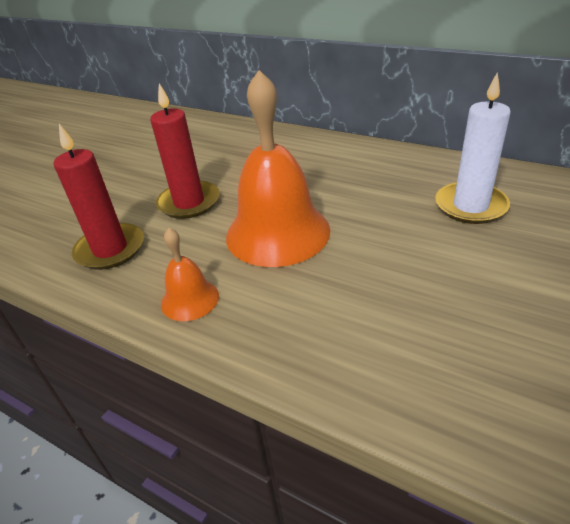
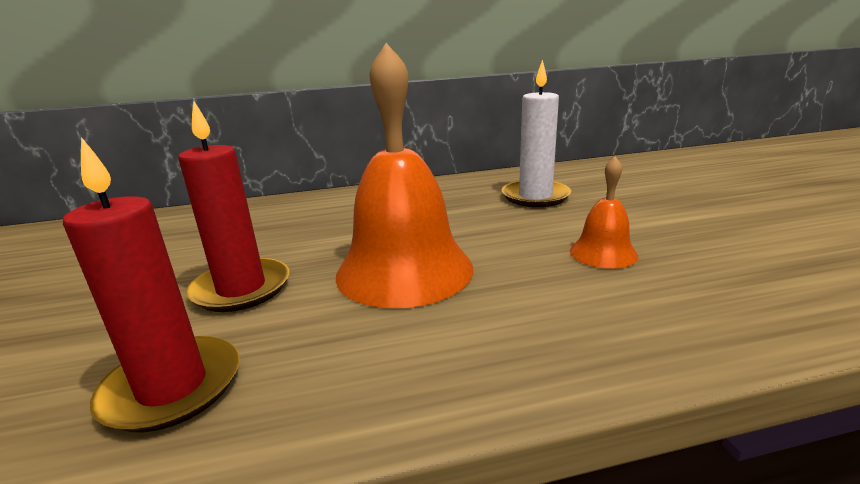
camera: 45 degrees left, 15 degrees down
(190, 299) = (400, 373): orange bell -> orange bell (603, 253)

